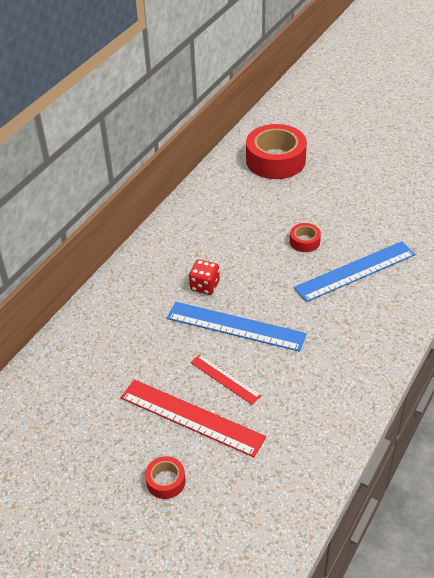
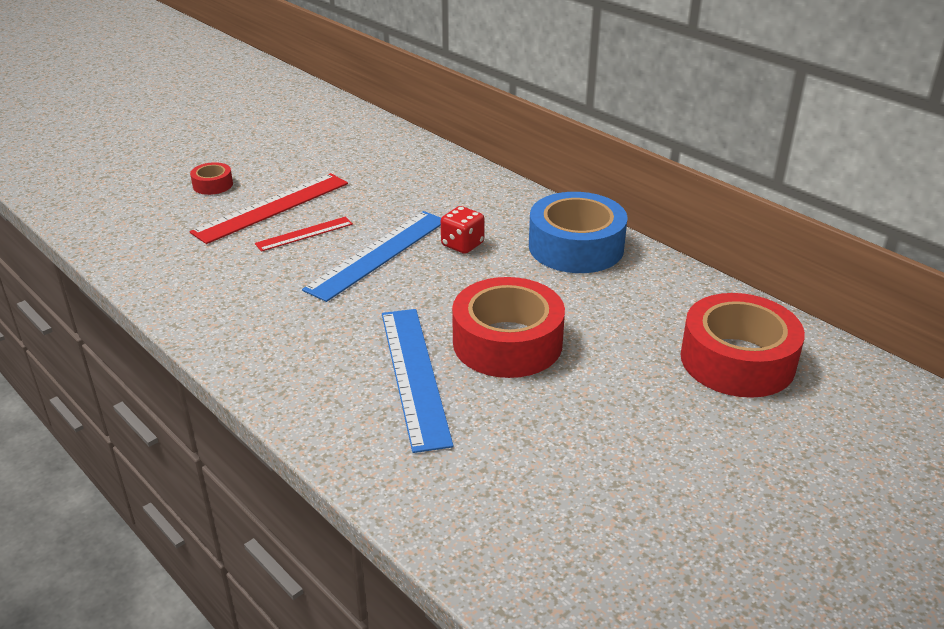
camera: 105 degrees right, 10 degrees down
(186, 233) = (576, 247): none -> blue tape
(304, 241) = (507, 342): red tape -> red tape, size x2.18

